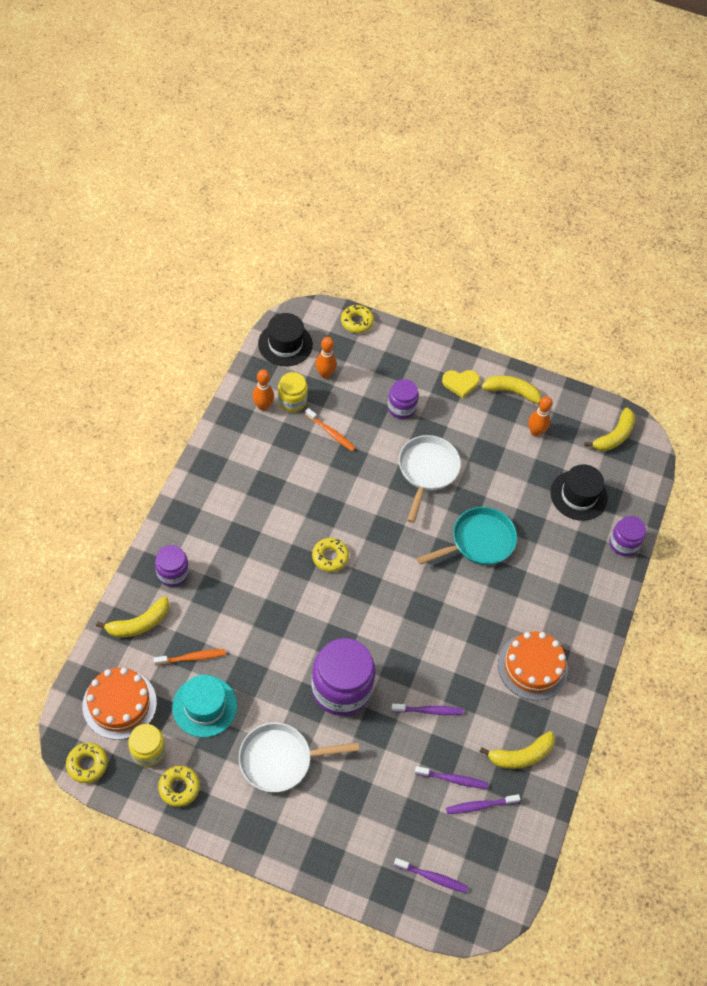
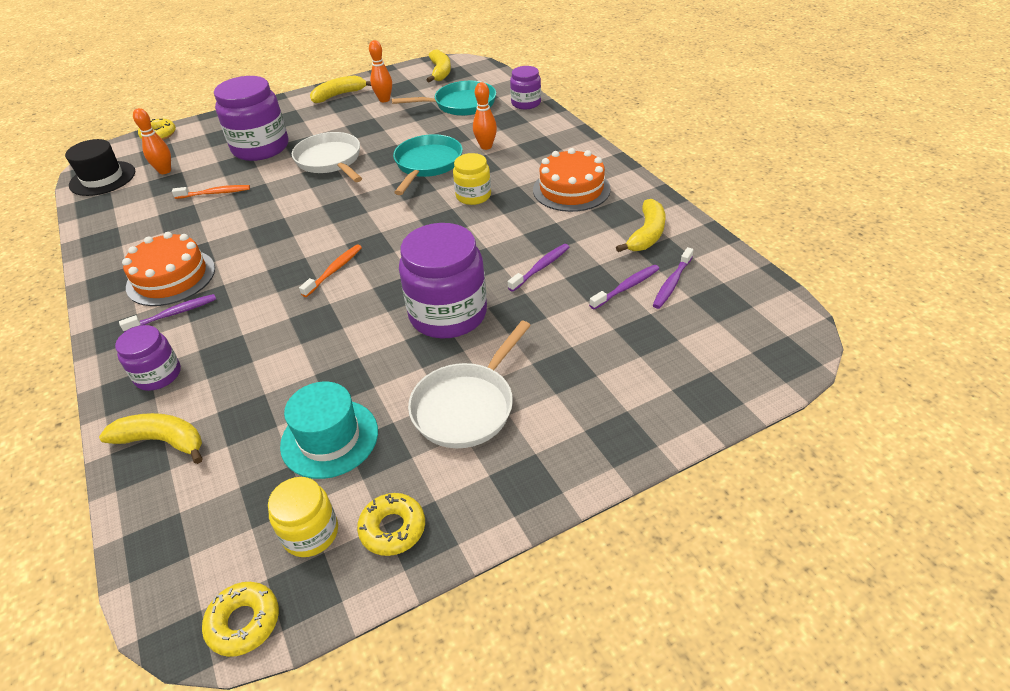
camera: 40 degrees left, 15 degrees down
(119, 704) = (220, 526): orange cake -> orange cake (171, 277)
(139, 623) = (162, 441): yellow banana -> yellow banana turned 90 degrees counterclockwise
(191, 657) = (263, 415): orange toothbrush -> orange toothbrush (334, 271)
(263, 406) = (124, 219): orange bowling pin -> orange bowling pin (486, 146)
(292, 401) = (151, 200): yellow jar -> yellow jar (473, 196)
(330, 557) = (316, 252): yellow donut -> none
(401, 407) = (260, 148): purple jar -> purple jar, size x1.82
(432, 877) = (719, 356): purple toothbrush -> purple toothbrush (173, 314)
(460, 383) = (292, 113): yellow heart -> none
(578, 495) = (461, 104): black hat -> turquoise pan

